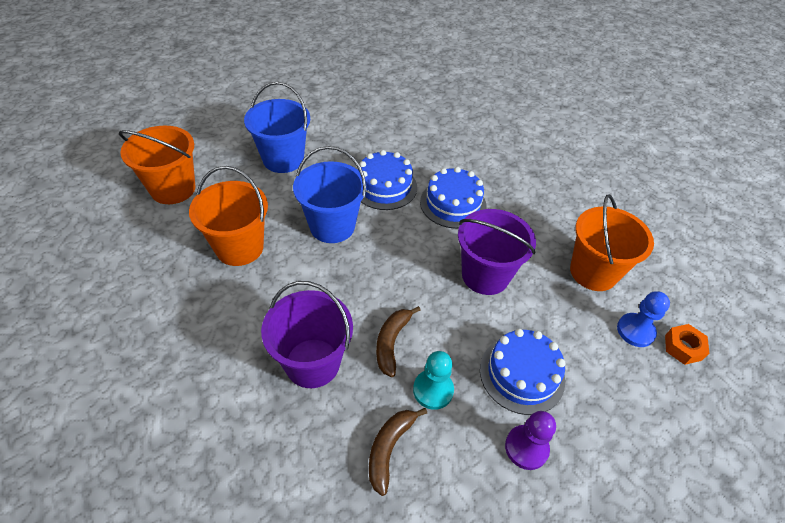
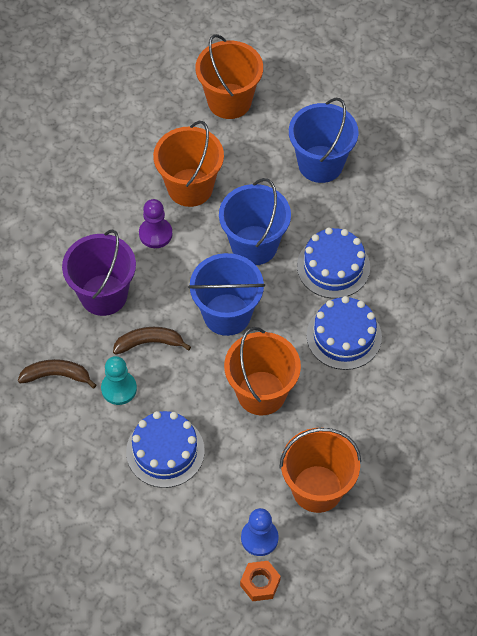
camera: 70 degrees right, 10 degrees up
(392, 270) = (227, 314): none -> blue bucket
(485, 275) = (261, 393): purple bucket -> orange bucket
(526, 448) = (98, 470): purple pawn -> purple pawn (155, 234)

